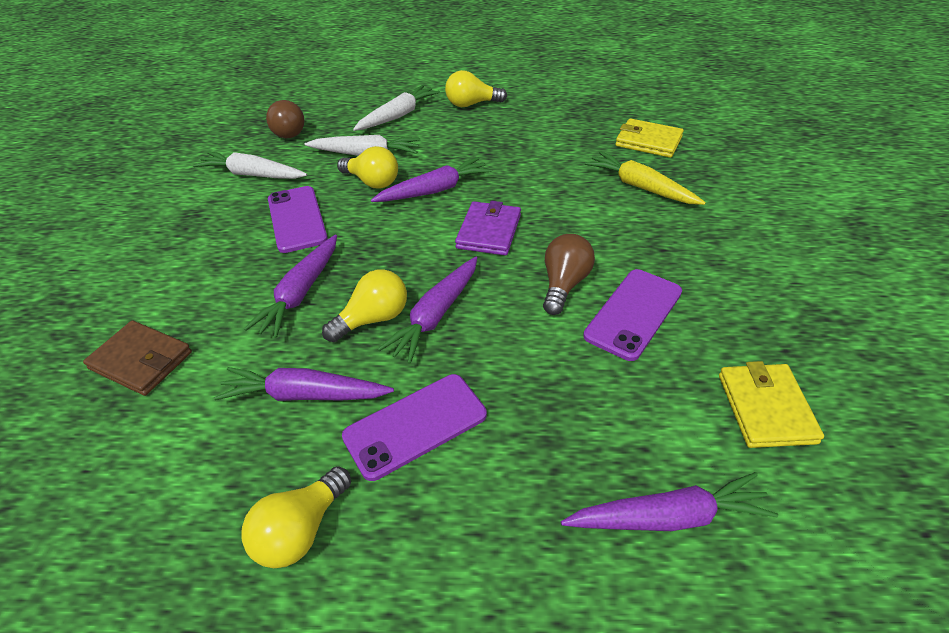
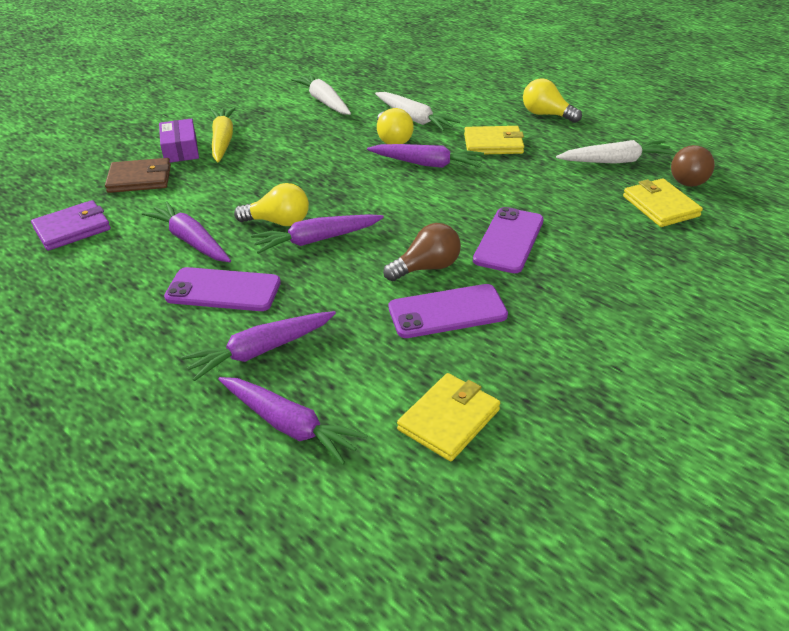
camera: 40 degrees right, 5 degrees down
(141, 360) = (140, 179): brown wallet -> brown wallet turned 75 degrees counterclockwise
(150, 300) = (181, 149): none -> purple box
(289, 131) = (384, 82): brown light bulb -> brown light bulb (689, 178)
(297, 219) = (314, 141): purple phone -> purple phone (509, 240)
(301, 293) = (259, 186): purple carrot -> purple carrot (261, 351)
(301, 530) = (108, 301): yellow light bulb -> none
(398, 116) = (475, 101): white carrot -> white carrot (615, 161)
(464, 147) = (493, 144): none -> yellow wallet
(489, 231) = (425, 208): purple wallet -> purple wallet (72, 229)
(640, 187) = (594, 236): yellow carrot -> yellow carrot (223, 141)

